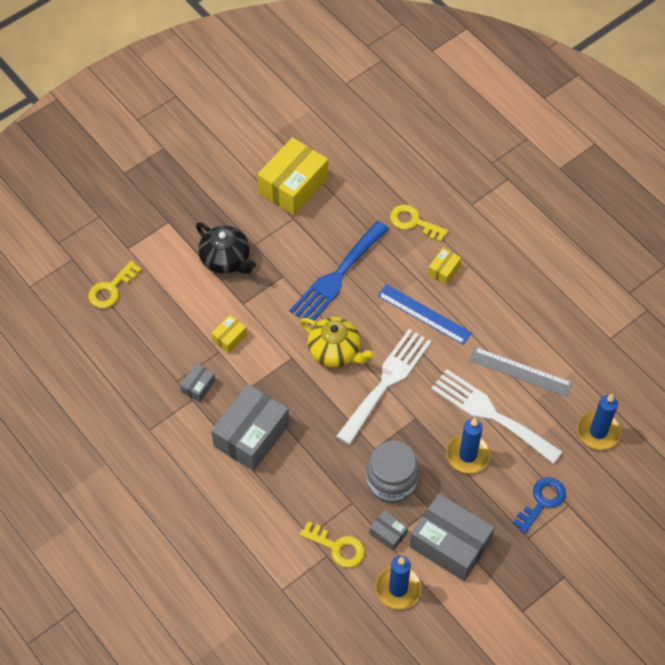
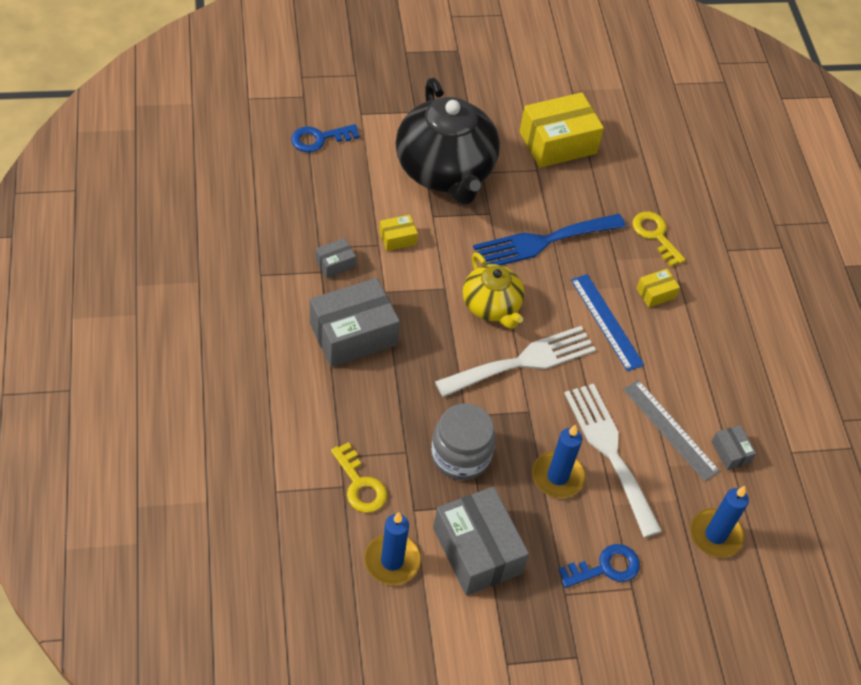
camera: 25 degrees right, 5 degrees down
(111, 289) = (319, 139): yellow key -> blue key
(226, 259) = (445, 171): black teapot -> black teapot, size x1.79
(388, 533) = (420, 502): grey box -> grey box (730, 452)

